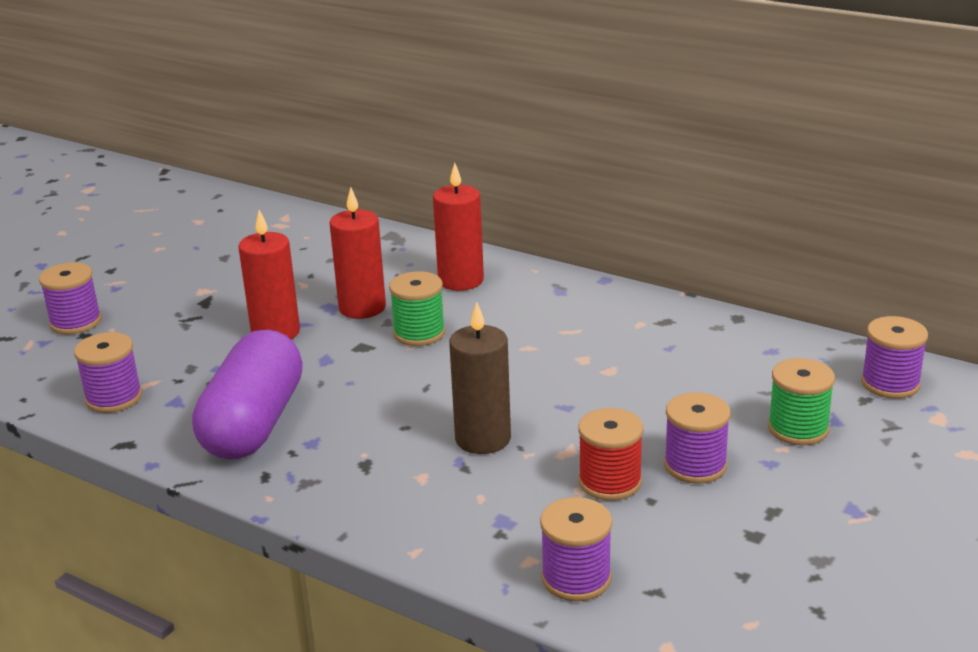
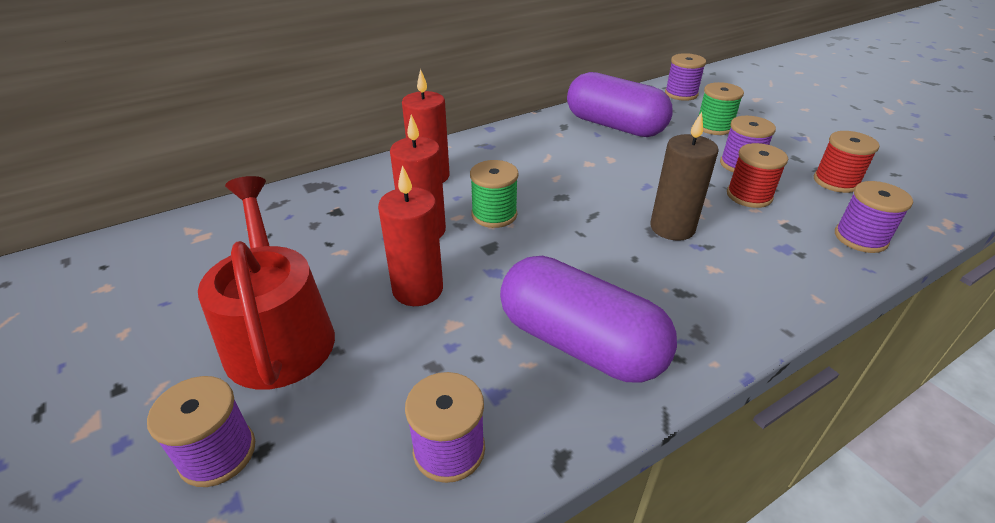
camera: 65 degrees left, 10 degrees up
(189, 298) = (278, 334): none -> red watering can
(706, 354) = (614, 126): none -> purple capsule
(726, 551) = (835, 182): none -> red spool

